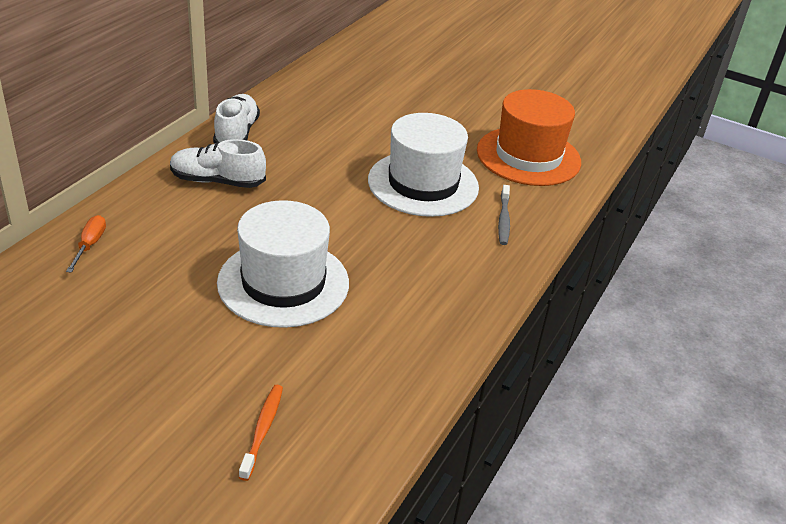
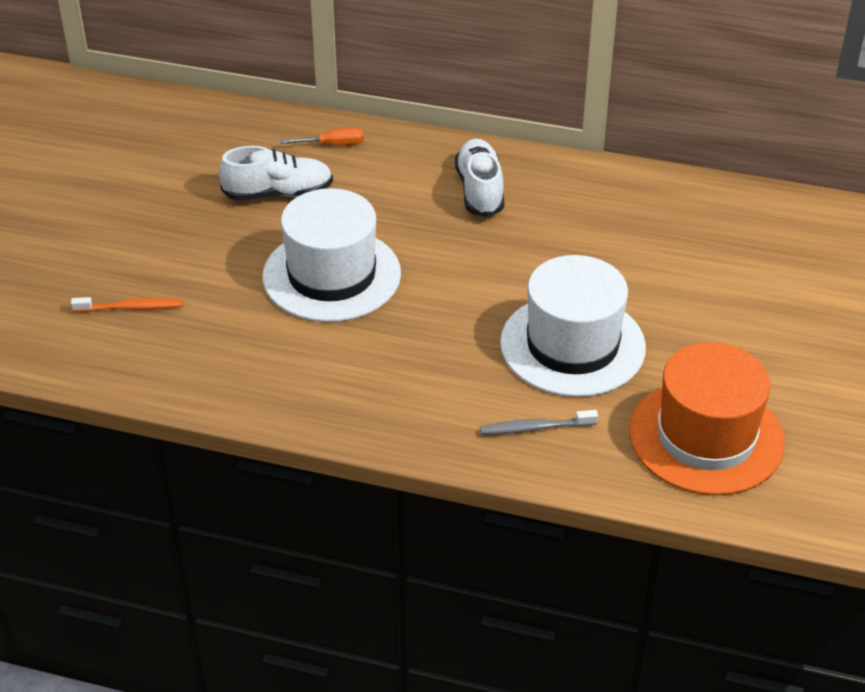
camera: 80 degrees right, 5 degrees up
(236, 133) = (582, 179): white shoe -> white shoe (278, 193)

